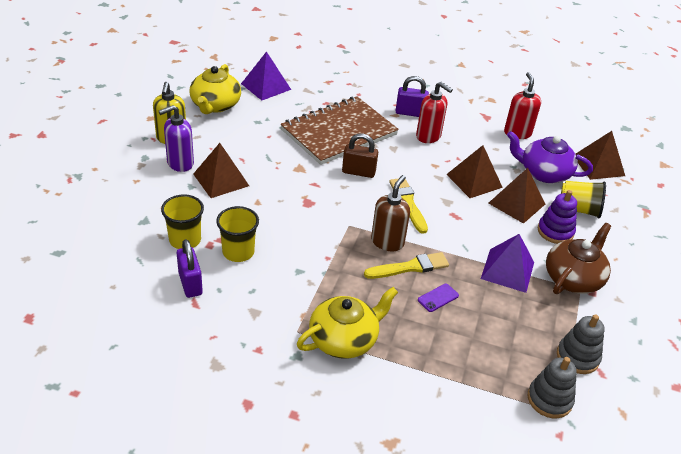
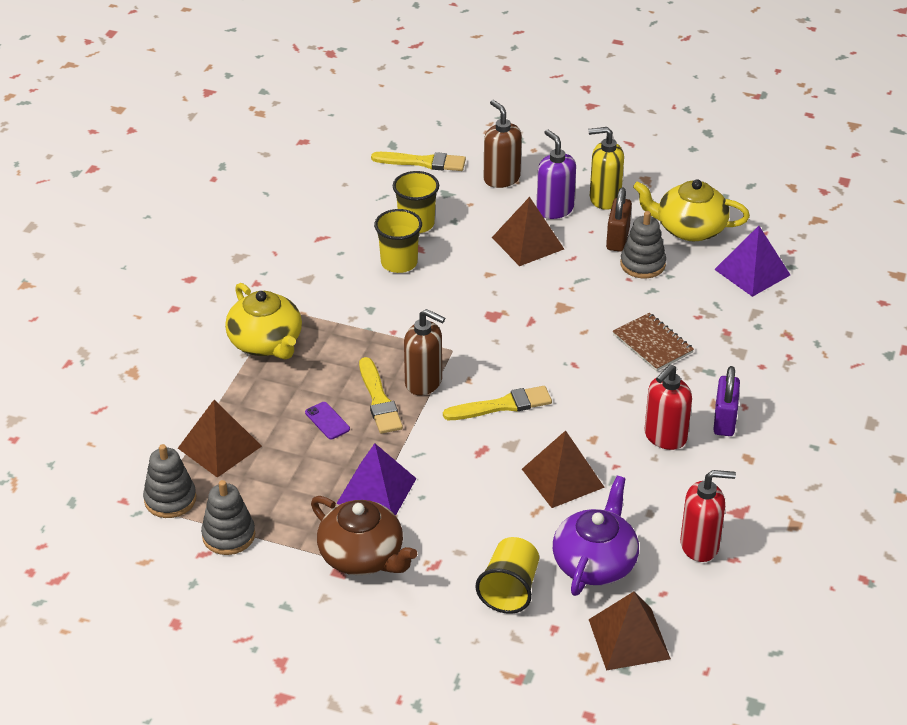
camera: 95 degrees right, 0 degrees up
(93, 233) = (423, 162): none -> yellow brush
(131, 188) = (501, 178): none -> brown soap dispenser
(190, 283) = (349, 232): purple padlock -> none
(253, 128) = (642, 264): none -> grey stacking toy
(339, 132) = (652, 344): brown notebook -> brown notebook, size x0.49
(358, 172) = (563, 361): brown padlock -> brown padlock (617, 239)
(516, 203) = (516, 519): brown pyramid -> brown pyramid (220, 447)
(555, 231) = (457, 553): purple stacking toy -> none

